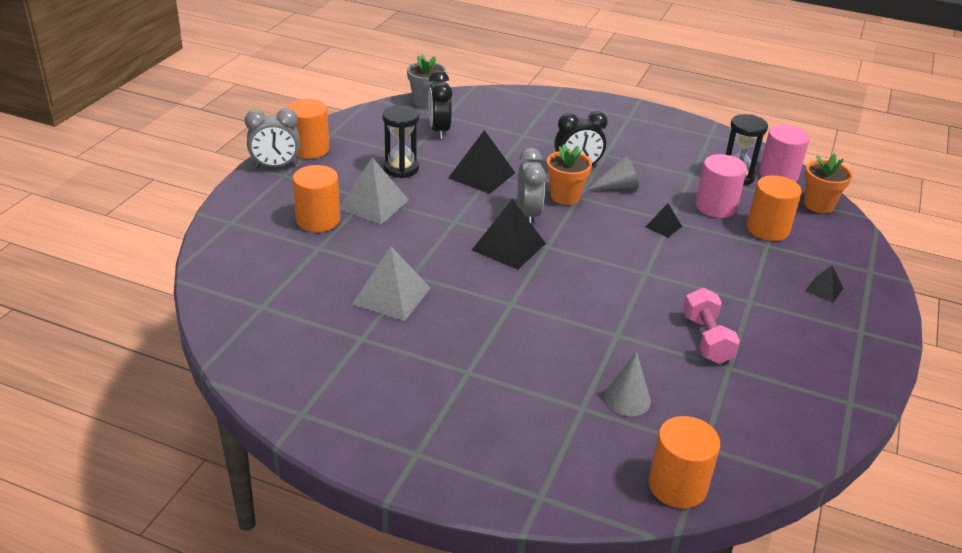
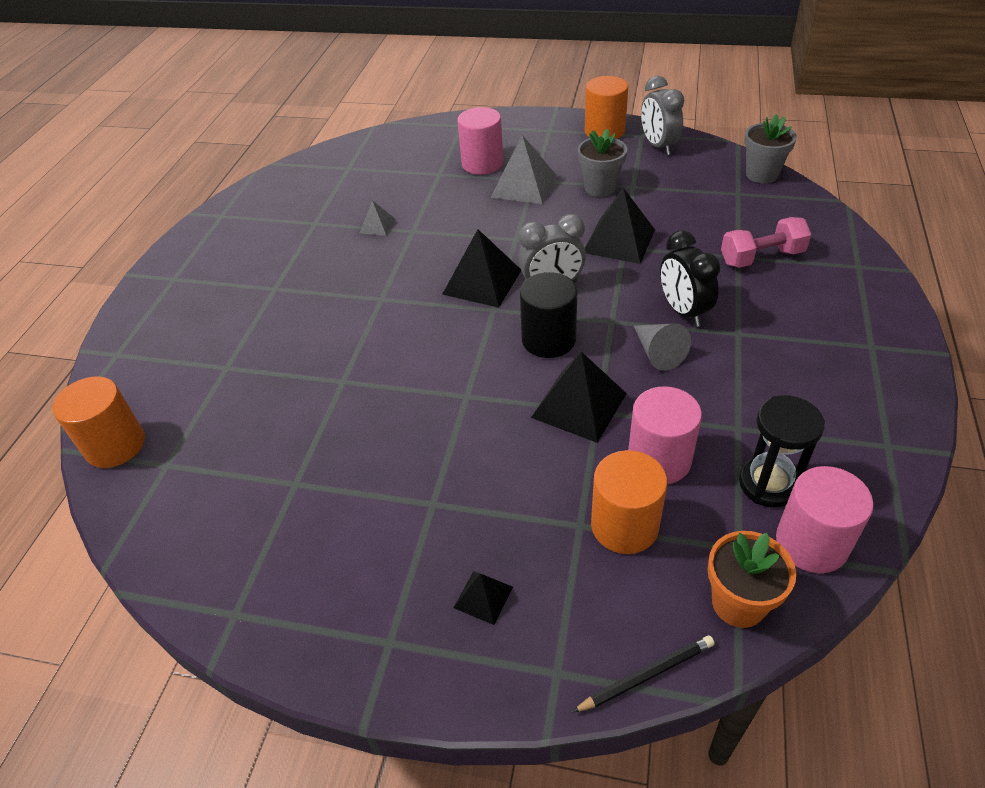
camera: 85 degrees right, 10 degrees up
(275, 166) = (562, 122): grey clock -> grey clock (658, 146)
(318, 220) = (482, 163): orange cylinder -> pink cylinder
(391, 296) = (377, 226): grey pyramid -> grey pyramid, size x0.52
(401, 168) = (600, 187): black hourglass -> grey flower pot
(439, 131) = (699, 195): black clock -> none
(565, 196) = (607, 310): orange flower pot -> none
(591, 227) = (548, 339): none -> black cylinder
(627, 399) = (238, 398): grey cone -> none
(663, 226) = (579, 405): black pyramid -> black pyramid, size x1.93
(707, 339) = (345, 460): pink dumbbell -> pink dumbbell (761, 257)
(867, 242) = (646, 675): none -> black pencil

